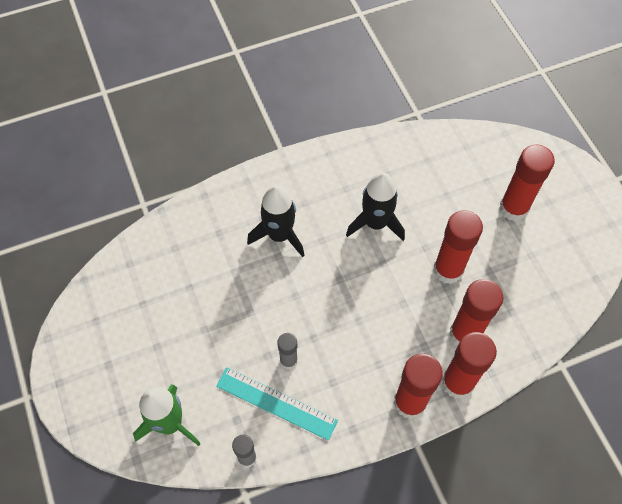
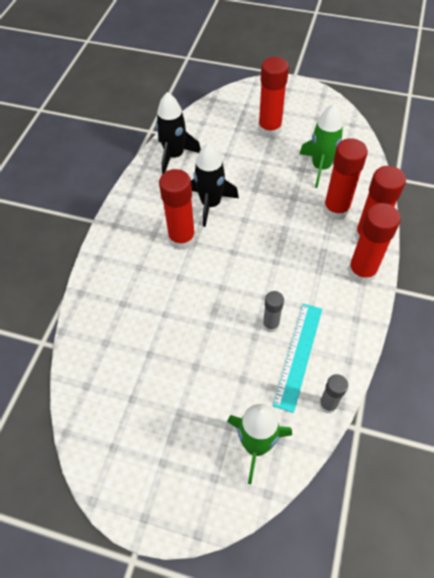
camera: 50 degrees left, 5 degrees down
(276, 403) = (298, 355): turquoise ruler -> turquoise ruler turned 45 degrees counterclockwise
(279, 235) = (164, 265): black rocket -> black rocket (174, 156)
(448, 270) = (282, 189): red glue stick -> red glue stick (182, 239)
(507, 286) = (321, 167): none -> green rocket

